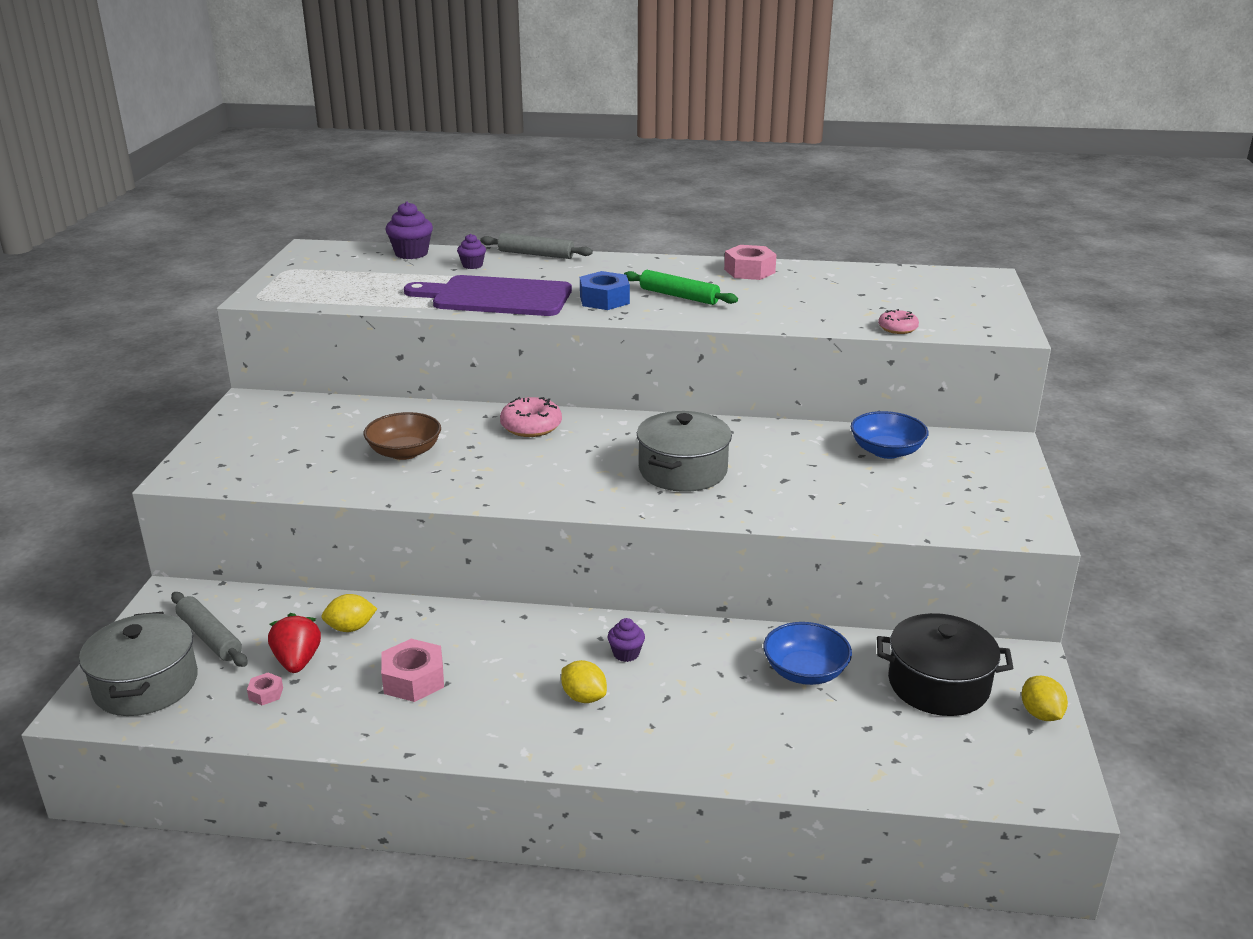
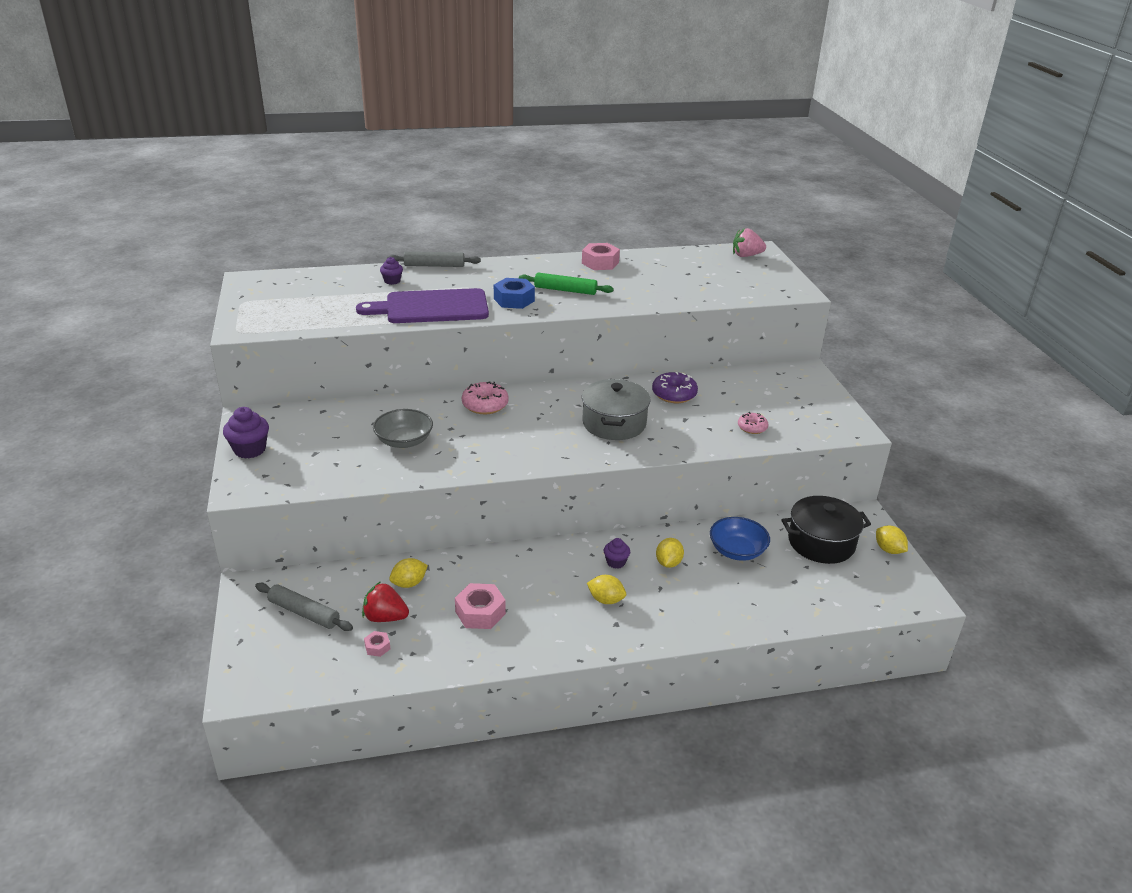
camera: 20 degrees left, 5 degrees up
(146, 684) = (278, 661): grey pot -> none
(297, 661) = (385, 617): red strawberry -> red strawberry turned 45 degrees counterclockwise
(404, 452) = (404, 441): brown bowl -> grey bowl
(411, 253) = (335, 275): purple cupcake -> purple cupcake (250, 450)
(697, 668) = (668, 563): none -> yellow lemon
(789, 448) = (674, 394): none -> purple donut
(886, 451) = (737, 387): blue bowl -> none
(897, 328) = (728, 298): pink donut -> pink donut (752, 427)
(962, 282) = (746, 255): none -> pink strawberry

